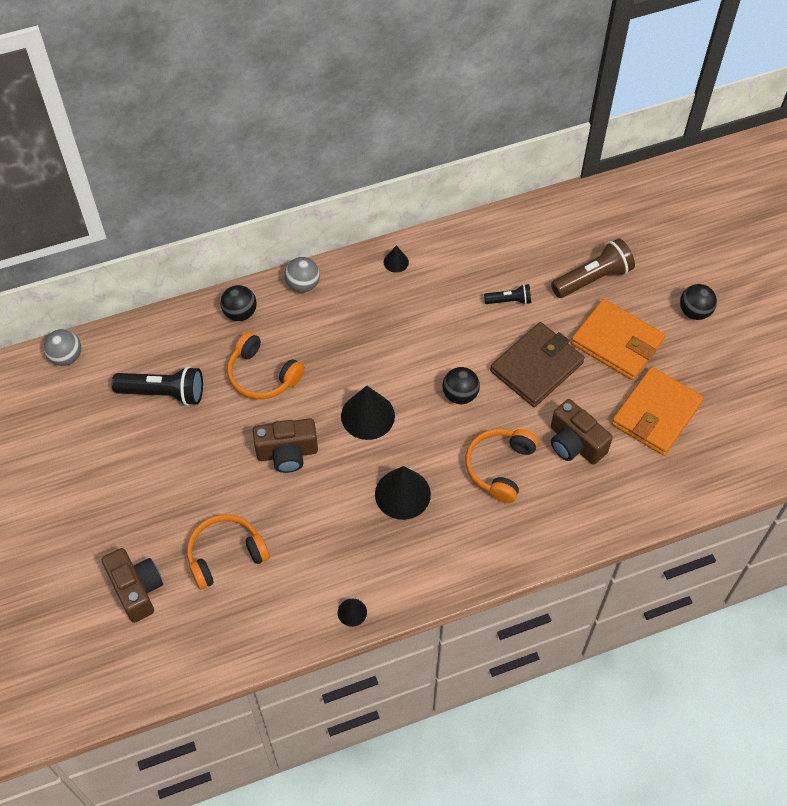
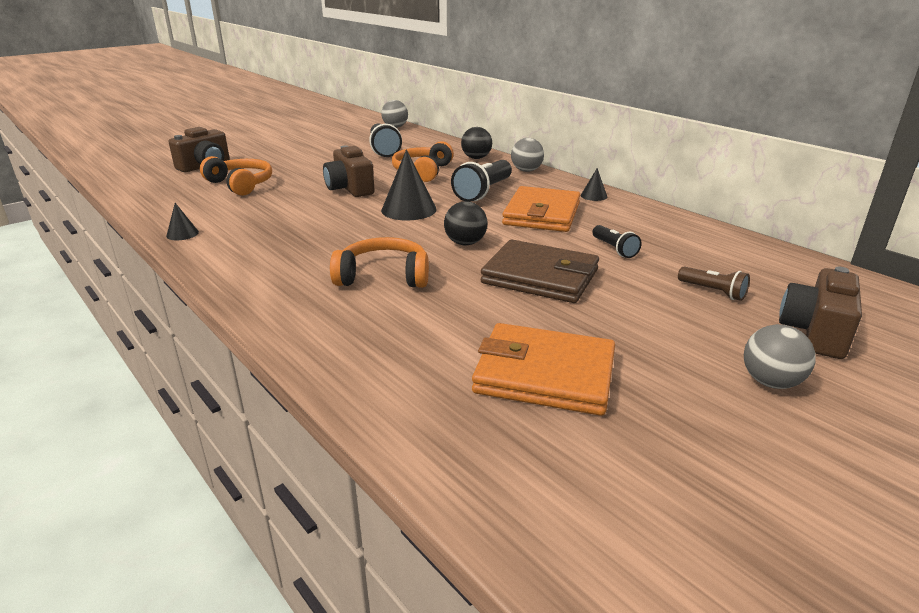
camera: 70 degrees right, 30 degrees down
(348, 342) = (483, 192): none -> black flashlight
(402, 494) = (326, 235): black cone -> none
(575, 443) = (446, 317): brown camera -> brown camera (815, 333)
(593, 278) = (713, 292): brown flashlight -> brown flashlight, size x0.55
(617, 342) = (634, 323): orange wallet -> orange wallet (542, 214)
(694, 312) = (770, 382): black ball -> grey ball

